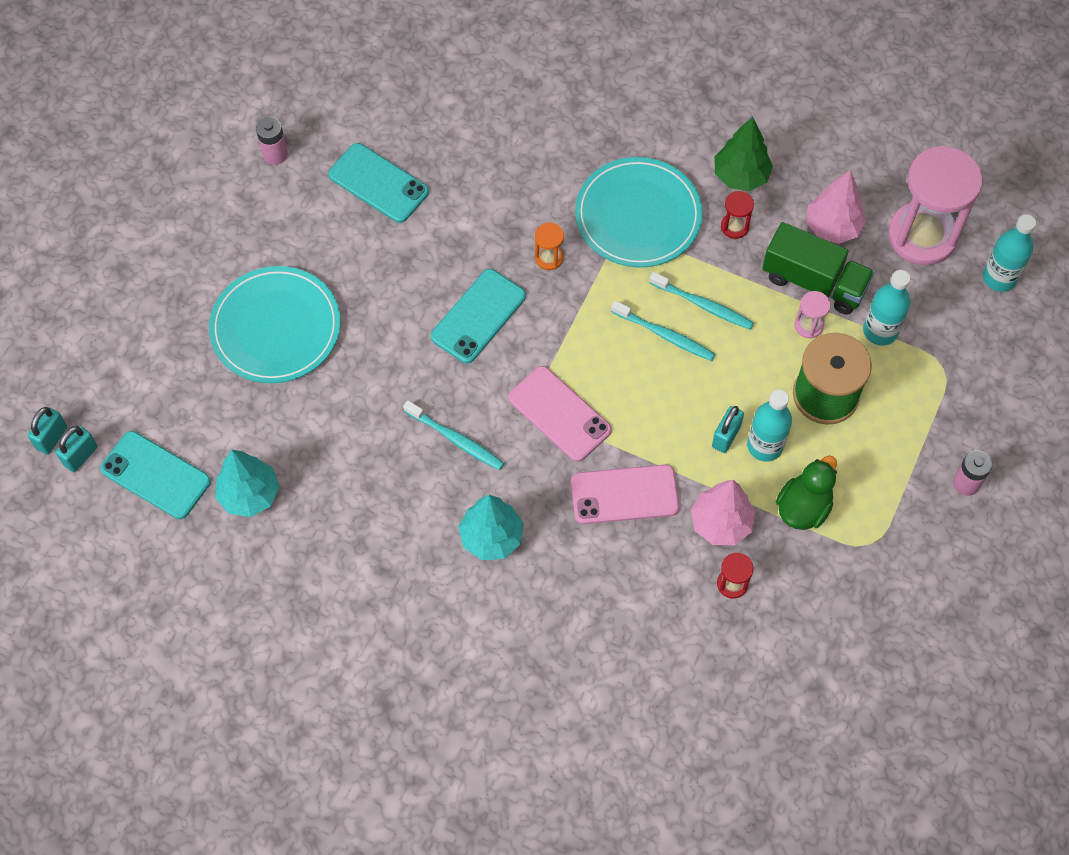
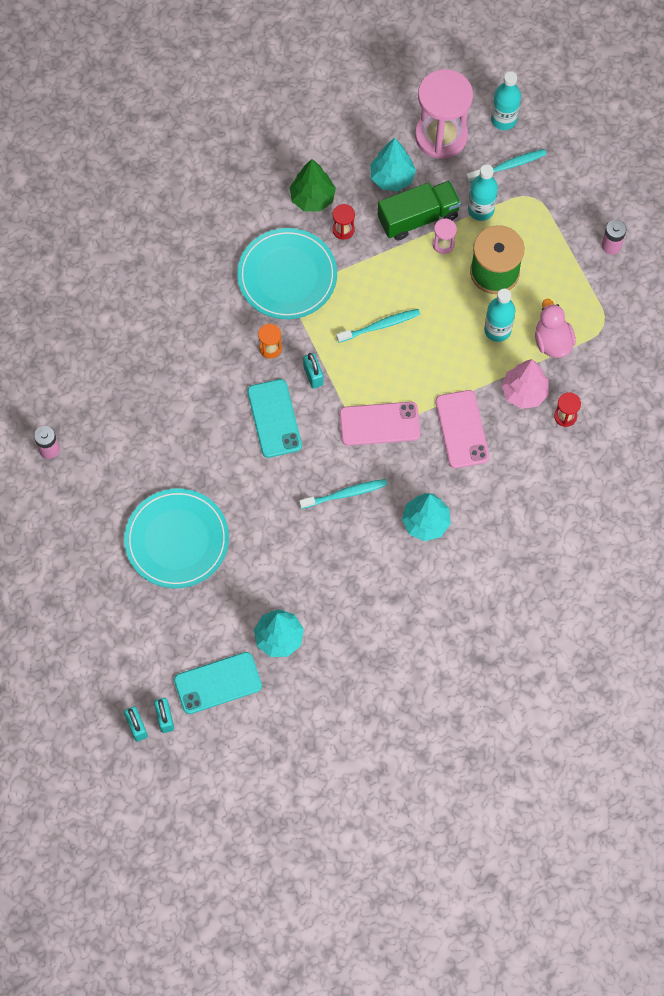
camera: 50 degrees left, 5 degrees up
(378, 183) = (128, 404): turquoise phone -> none
(624, 495) = (462, 429): pink phone -> pink phone turned 45 degrees counterclockwise
(703, 305) = (379, 289): turquoise toothbrush -> turquoise toothbrush (508, 166)
(726, 437) = (473, 346): turquoise padlock -> turquoise padlock (313, 376)
(803, 507) = (552, 341): green duck -> pink duck
(832, 227) = (392, 178): pink tree -> turquoise tree

